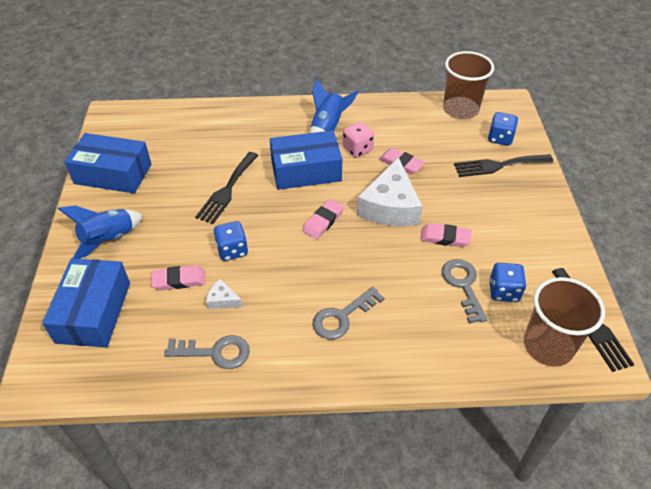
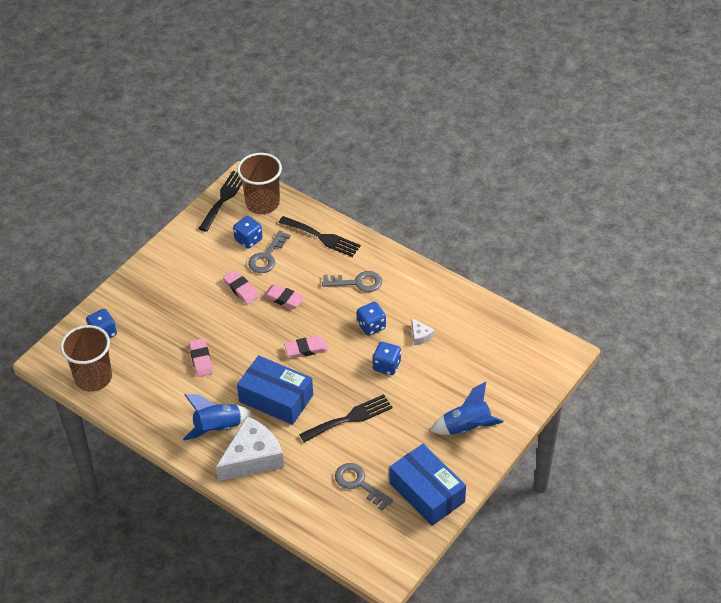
camera: 140 degrees left, 0 degrees up
(93, 312) = (508, 377): blue box -> none
(179, 280) = (438, 366): pink eraser -> pink eraser (284, 298)
(215, 352) = (449, 307): grey key -> grey key (359, 484)
(282, 279) = (371, 326): none -> blue dice
(357, 149) = (217, 392): pink dice -> none
(390, 206) = (249, 331): white cheese -> white cheese (252, 458)
(498, 165) = (136, 314): black fork -> black fork (322, 237)

